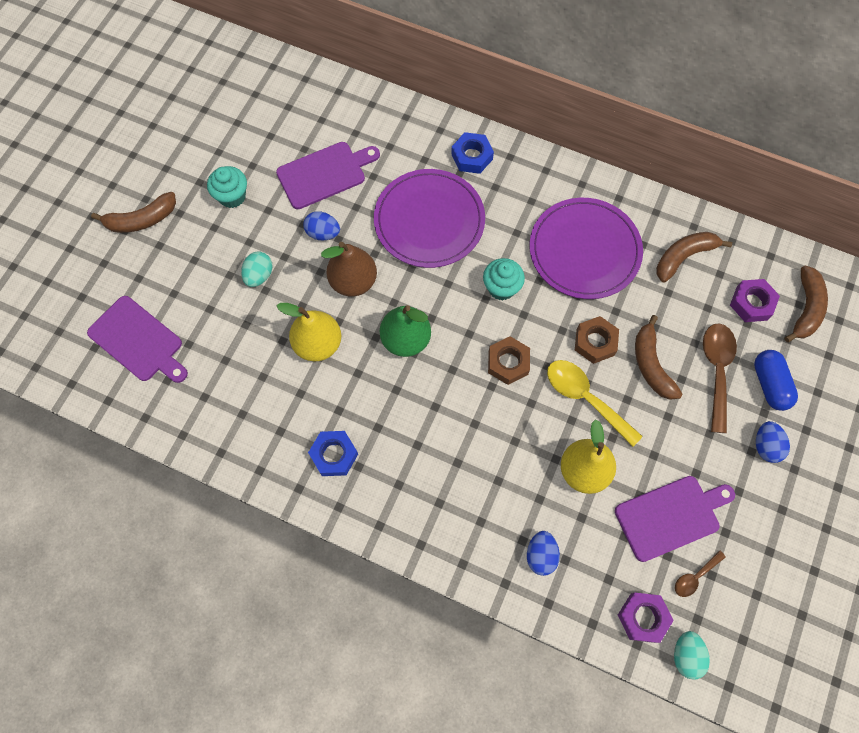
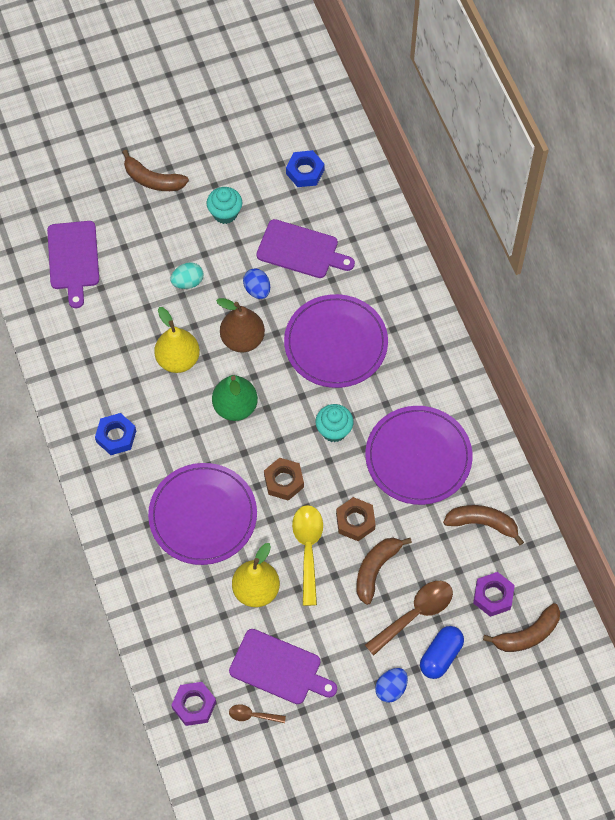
camera: 45 degrees right, 5 degrees down
(472, 156) = (414, 325): blue nut -> blue nut (305, 172)
(476, 451) = (203, 515): none -> purple plate
(541, 555) = (174, 612): blue egg -> none
(686, 655) = (195, 750): turquoise egg -> none

